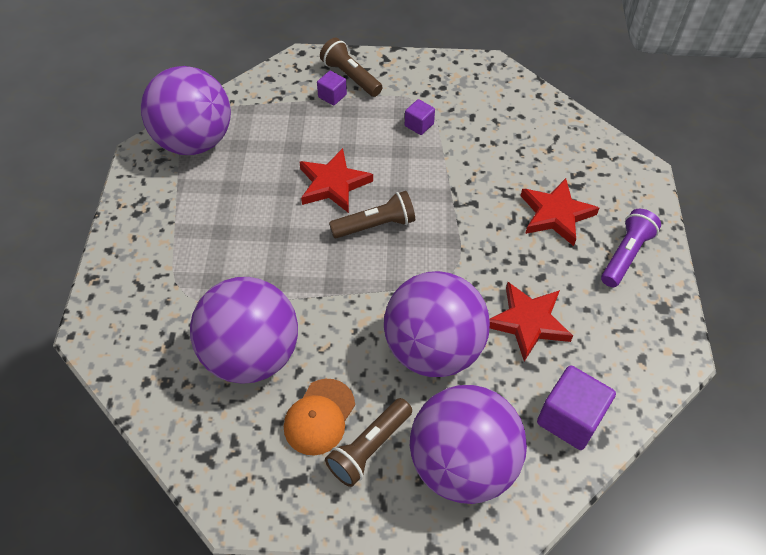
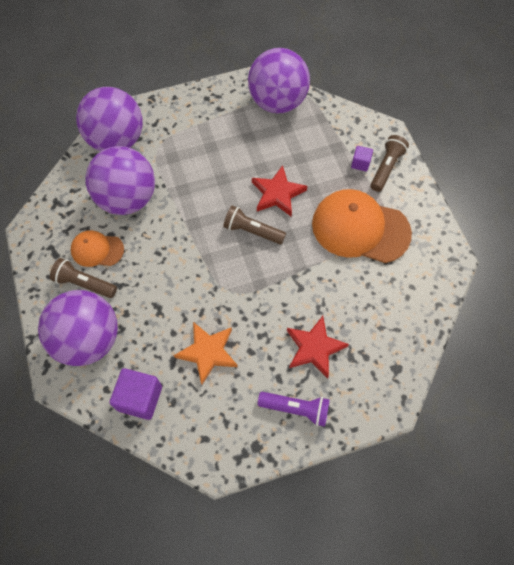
camera: 70 degrees right, 10 degrees up
(375, 225) = (252, 231): brown flashlight -> brown flashlight turned 150 degrees clockwise
(419, 125) = (360, 228): purple cube -> orange cap
(433, 349) = (165, 298): purple ball -> purple ball (117, 140)
(528, 322) = (208, 352): red star -> orange star

